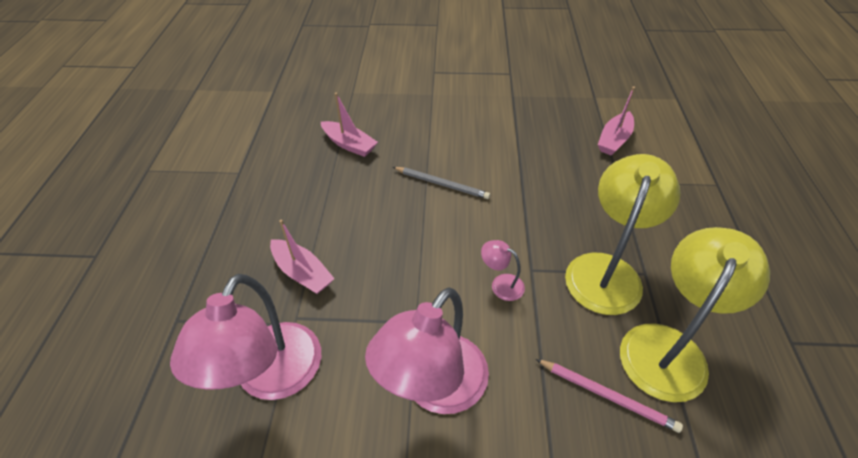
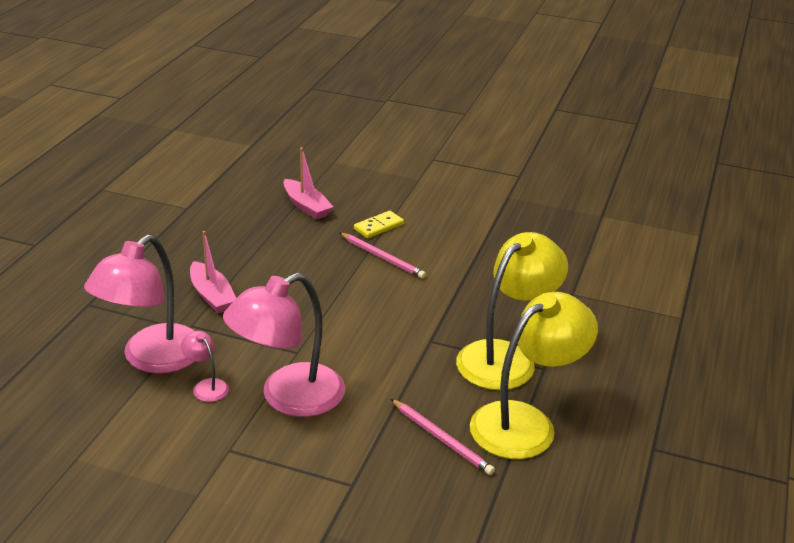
camera: 15 degrees right, 15 degrees down
(422, 151) = (378, 226): none -> yellow domino
(441, 184) = (382, 257): grey pencil -> pink pencil
(501, 284) = (394, 344): pink lamp -> pink lamp (206, 386)
(614, 140) = (595, 258): pink boat -> none

